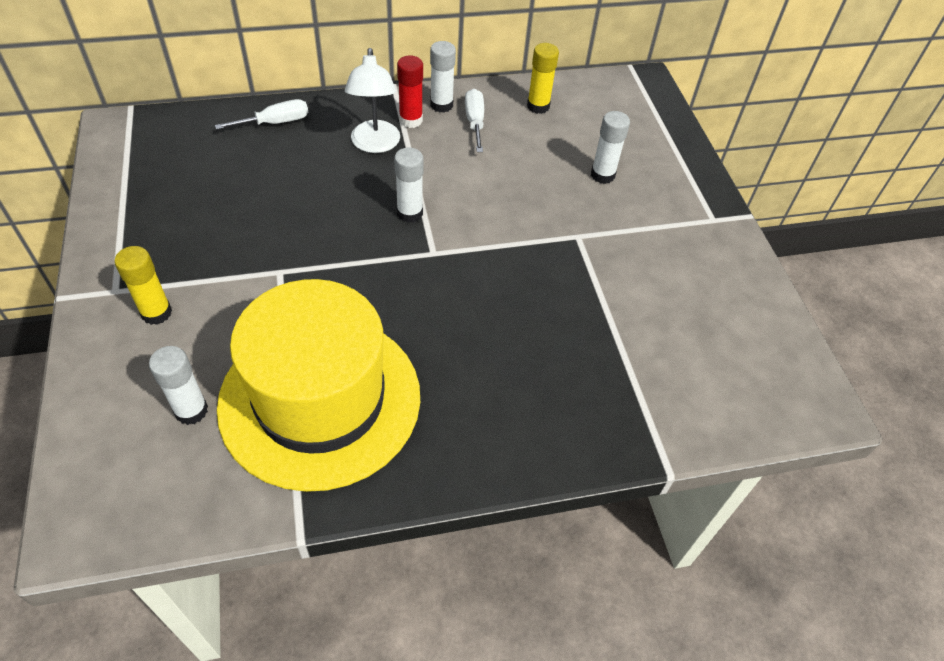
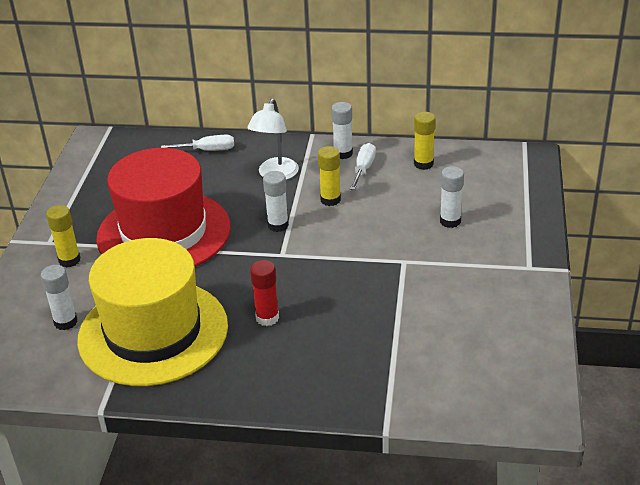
camera: 25 degrees right, 15 degrees down
(269, 248) = (164, 232): none -> red hat
(411, 120) = (312, 161): red glue stick -> red glue stick (267, 318)
(456, 168) = (330, 200): none -> yellow glue stick

